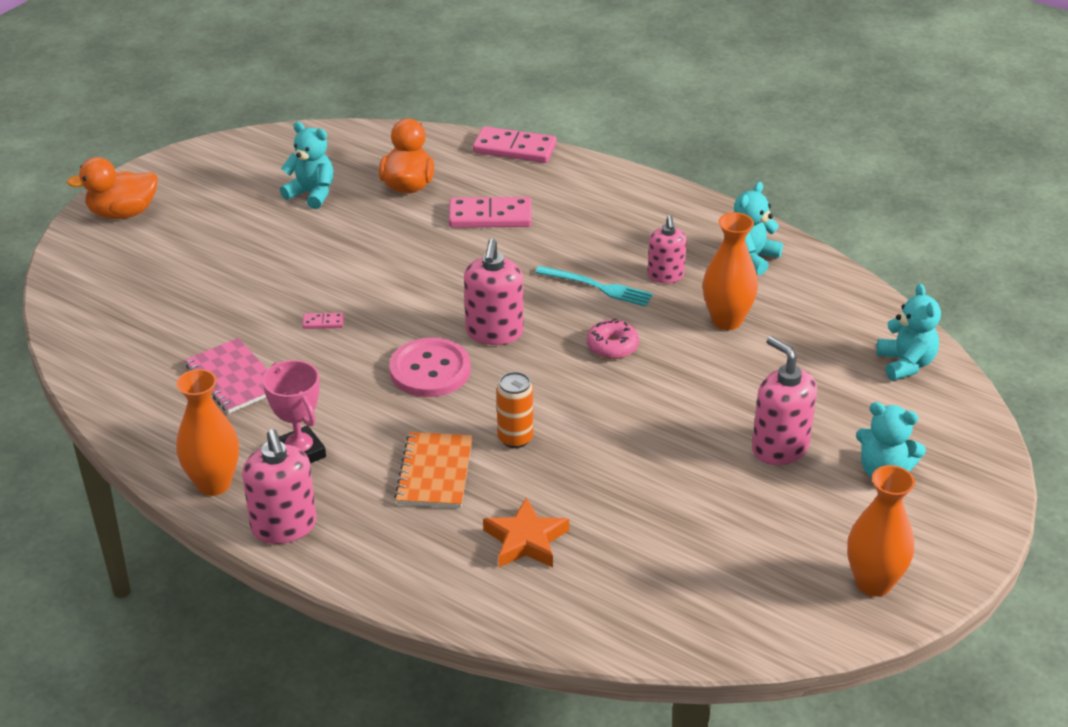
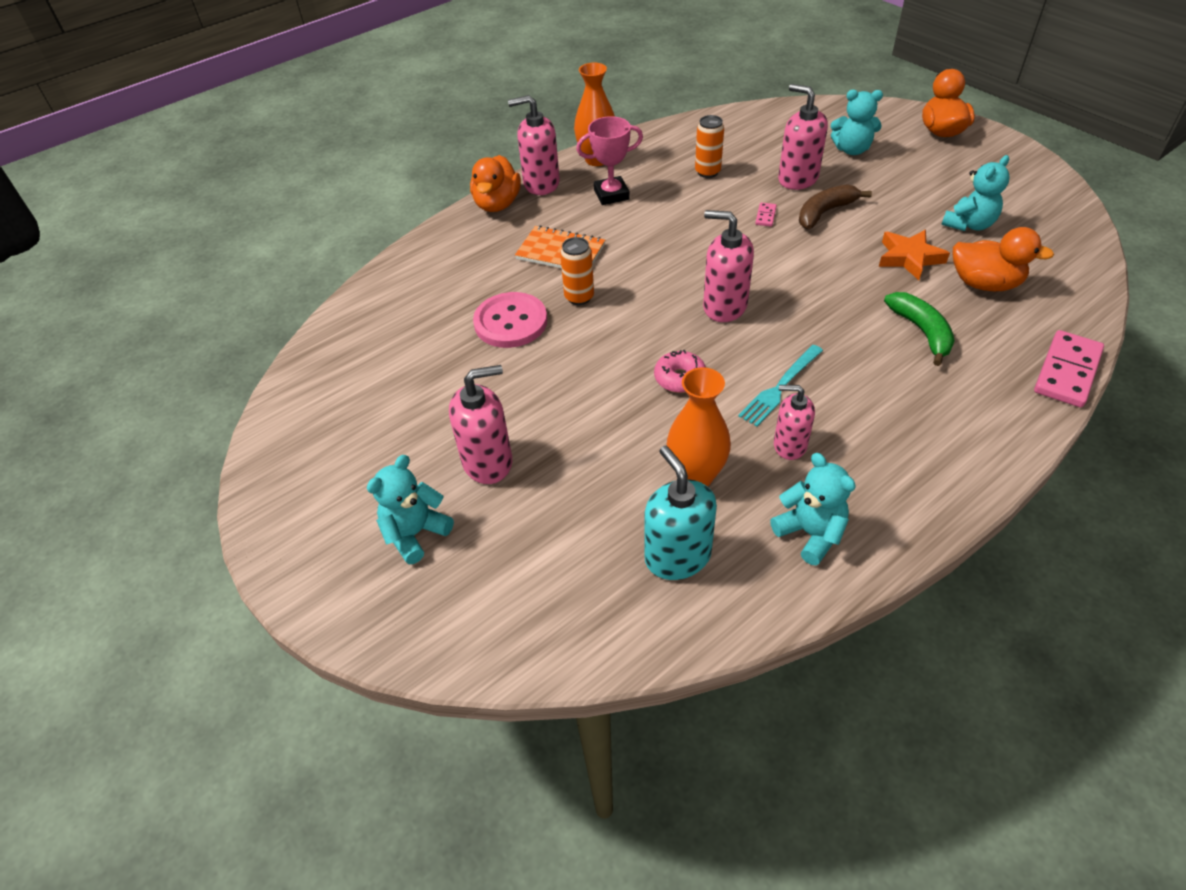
camera: 110 degrees right, 10 degrees up
(234, 378) = (707, 172): pink notebook -> orange can
(240, 307) = (797, 179): none -> pink soap dispenser
(308, 282) = (825, 213): none -> brown banana
(342, 559) = (497, 204): none -> orange duck
(430, 370) = (683, 264): pink button -> pink button (510, 322)
(490, 216) = (921, 331): pink domino -> green banana
(526, 540) = (466, 285): orange star -> orange star (909, 258)
(812, 318) = (677, 556): none -> turquoise soap dispenser
(873, 583) = (296, 475): orange vase -> none
(905, 364) = (566, 621): turquoise teddy bear -> turquoise teddy bear (852, 150)

